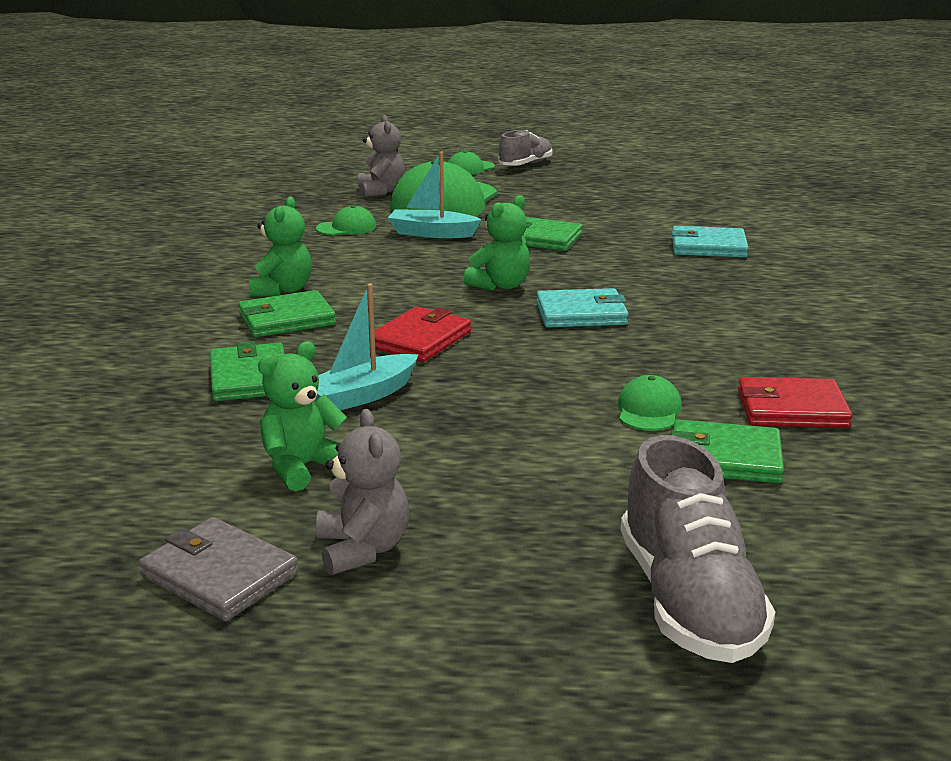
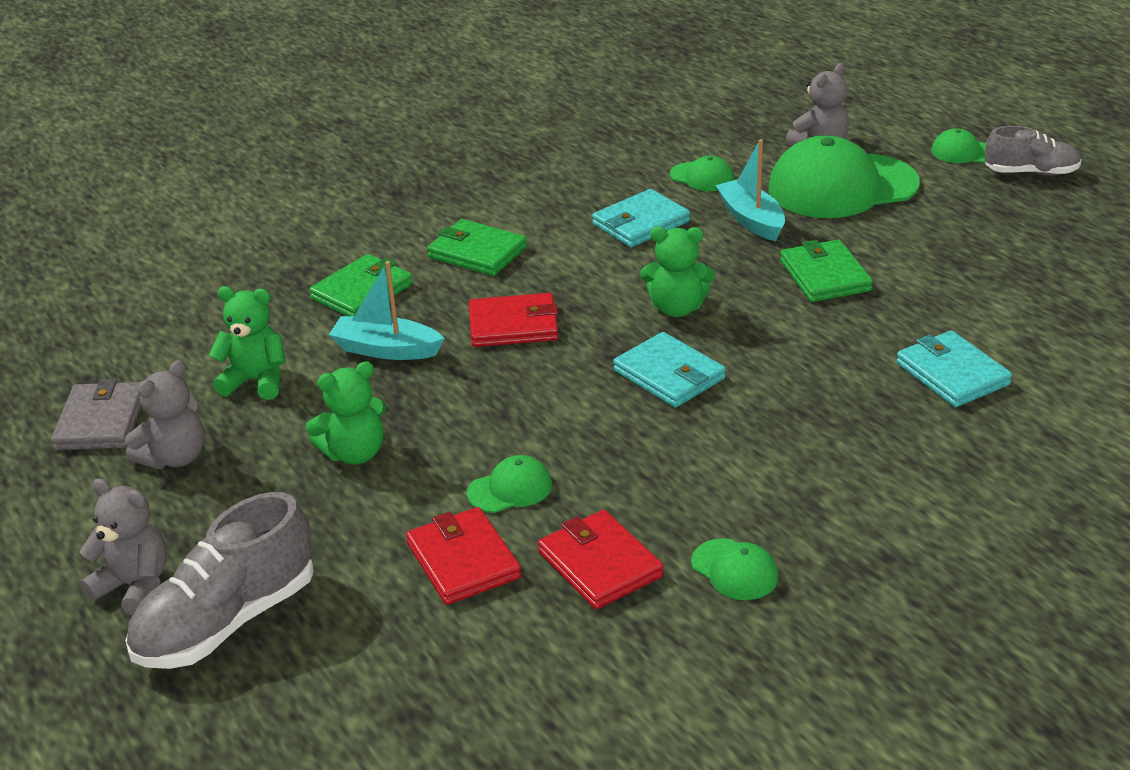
camera: 55 degrees right, 10 degrees up
(282, 290) = (528, 222): green teddy bear -> green teddy bear (354, 453)
(366, 260) = (641, 223): none -> turquoise wallet
(563, 640) = (135, 586): none -> grey teddy bear
(725, 458) = (463, 561): green wallet -> red wallet
(850, 369) = (734, 570): none -> green cap

